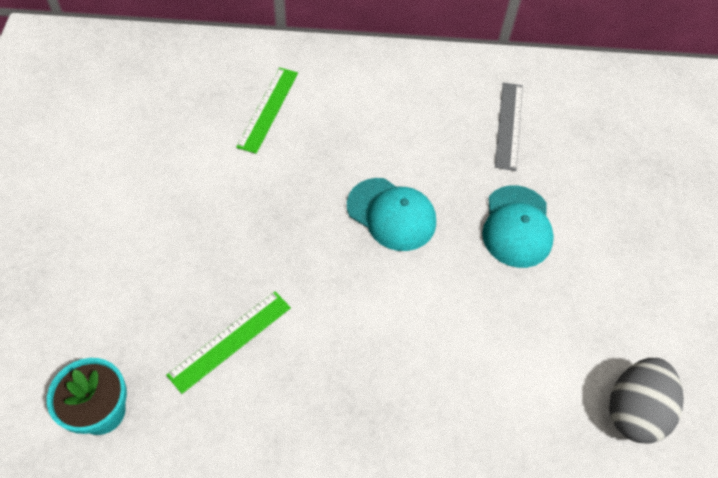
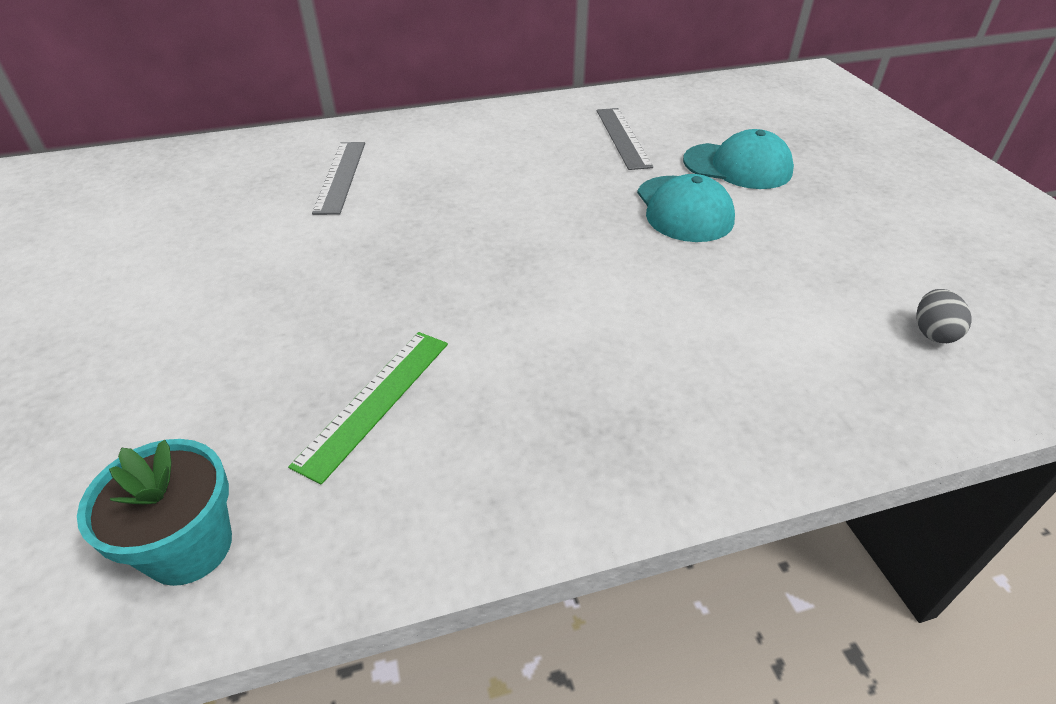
camera: 15 degrees left, 15 degrees down
(268, 109) = (340, 176): green ruler -> grey ruler
(391, 214) = (534, 230): turquoise cap -> turquoise cap (737, 166)
(634, 410) = (932, 332): grey egg -> grey egg, size x0.53

